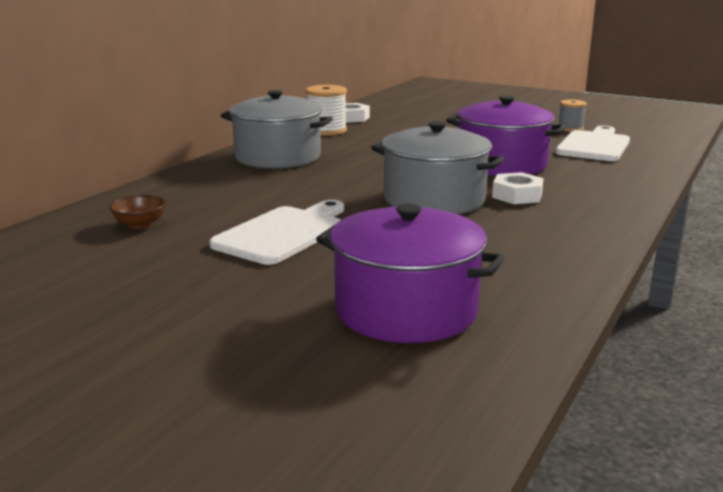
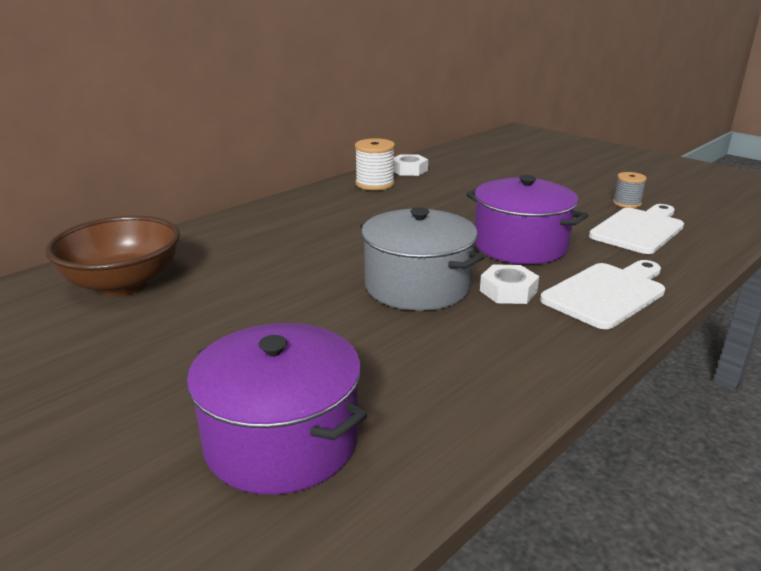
camera: 15 degrees right, 5 degrees up
(140, 224) = (123, 284): brown bowl -> brown bowl, size x2.37
(278, 157) = (306, 213): grey pot -> none
(283, 233) = (239, 313): white cutting board -> white cutting board (606, 293)

